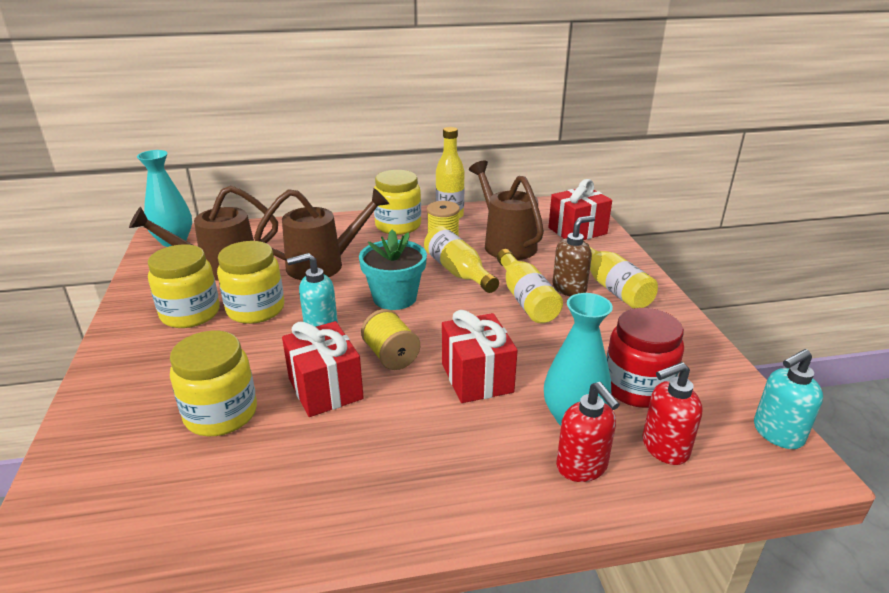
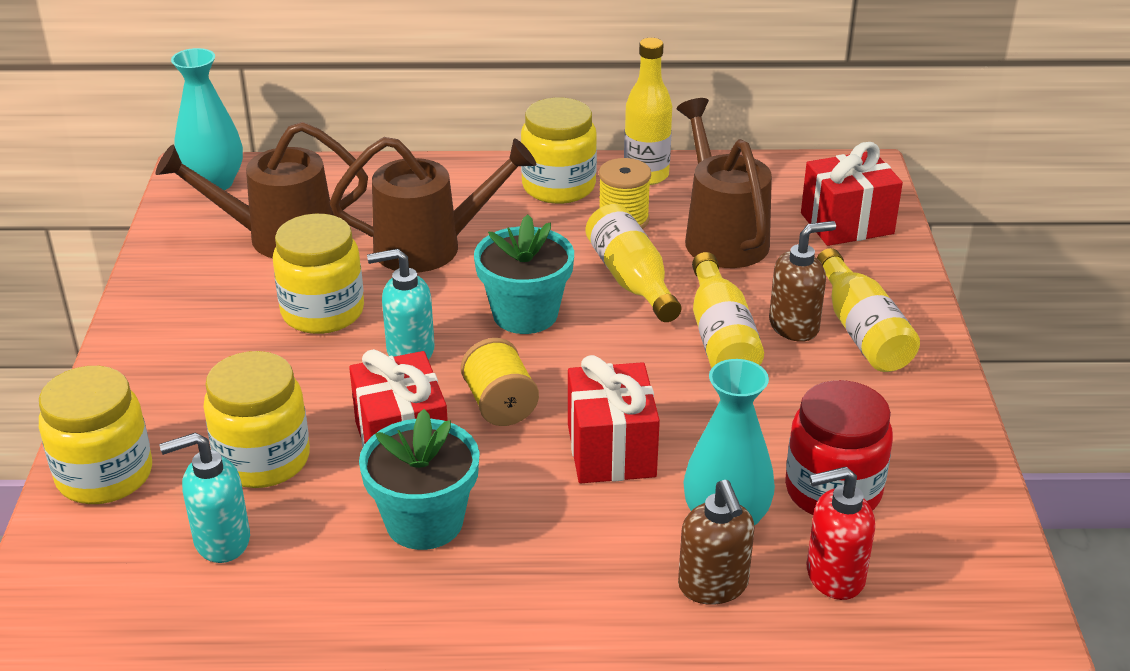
camera: 10 degrees right, 5 degrees up
(190, 314) = (232, 309): yellow jar -> yellow jar (105, 475)
(353, 446) = (424, 522): none -> turquoise flower pot
(582, 467) = (713, 586): red soap dispenser -> brown soap dispenser
(777, 433) = (1001, 578): turquoise soap dispenser -> turquoise soap dispenser (221, 541)

